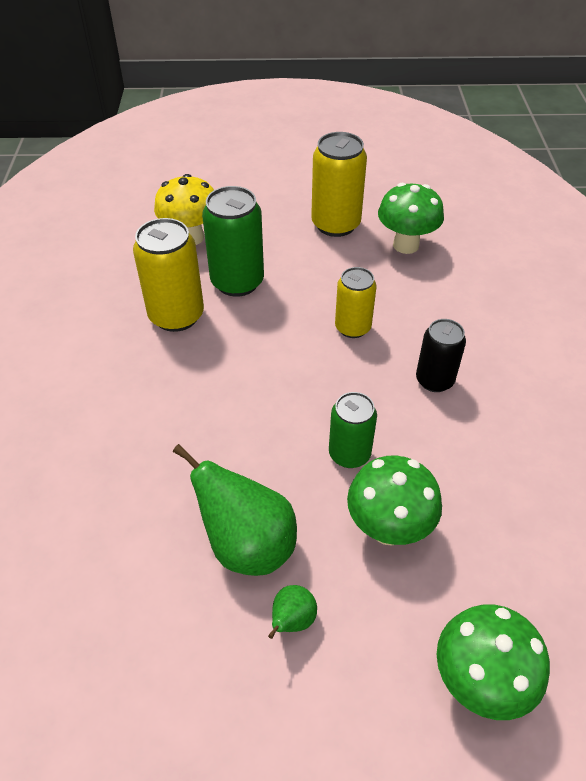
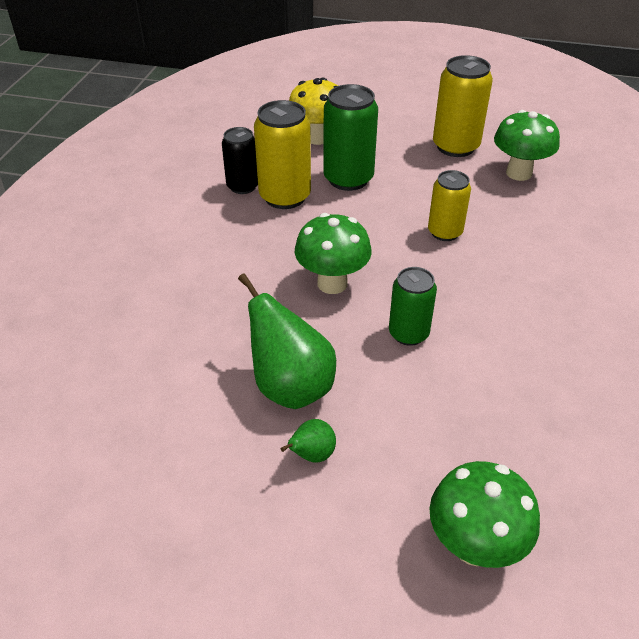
camera: 15 degrees right, 5 degrees down
(388, 528) = (426, 401): green mushroom -> green mushroom (332, 283)
(434, 380) = (511, 288): black can -> black can (243, 186)

